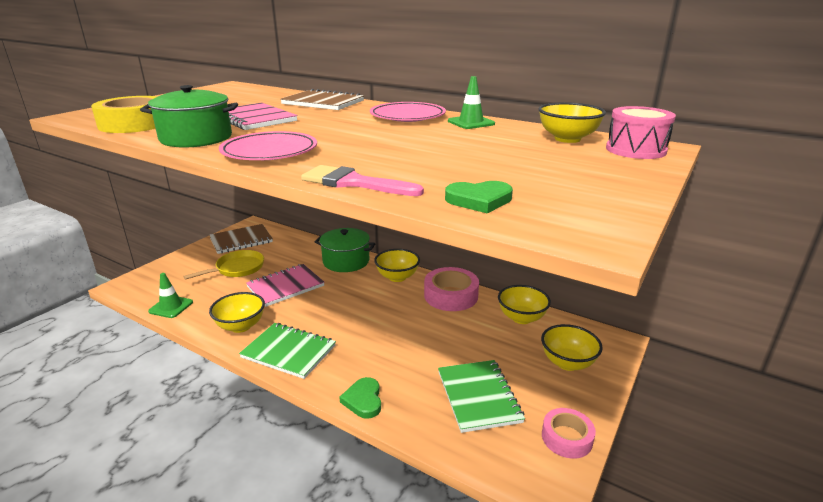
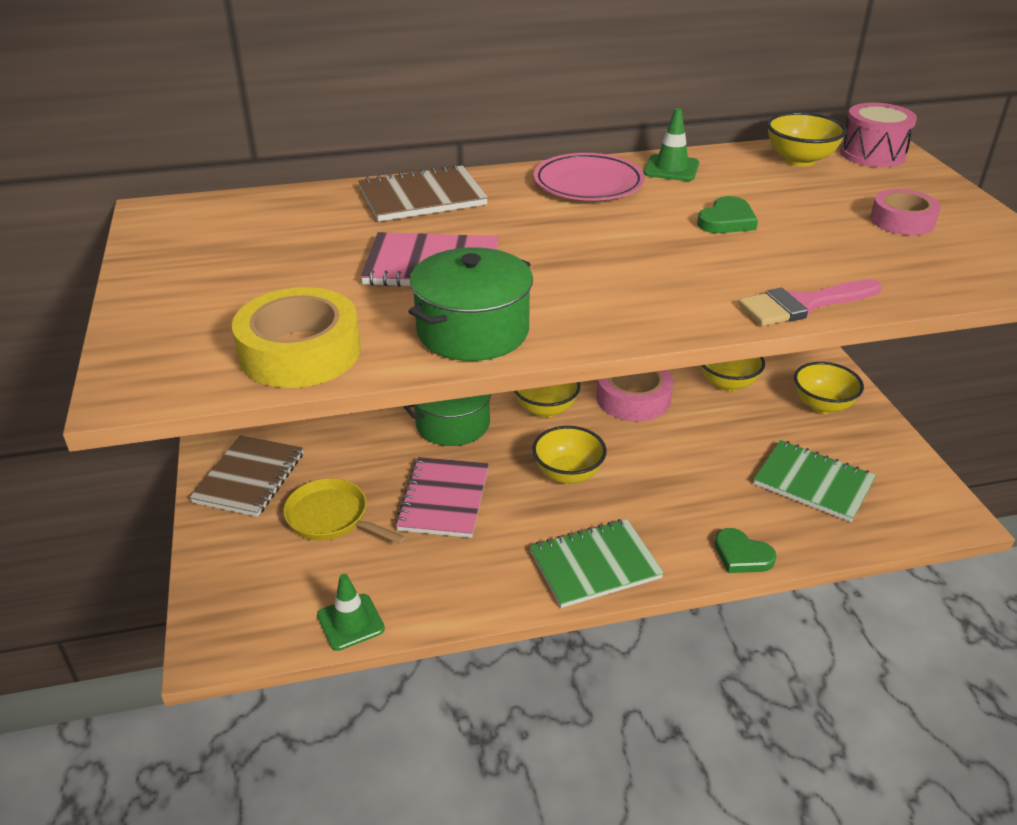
camera: 45 degrees left, 10 degrees up
(237, 268) = (332, 518): yellow pan -> yellow pan turned 60 degrees counterclockwise
(241, 326) = (489, 578): yellow bowl -> yellow bowl (568, 474)
(269, 152) = (619, 307): pink plate -> none
(479, 200) = (924, 272): green heart -> green heart (727, 220)
(566, 438) = (912, 471): pink tape -> pink tape (902, 221)

